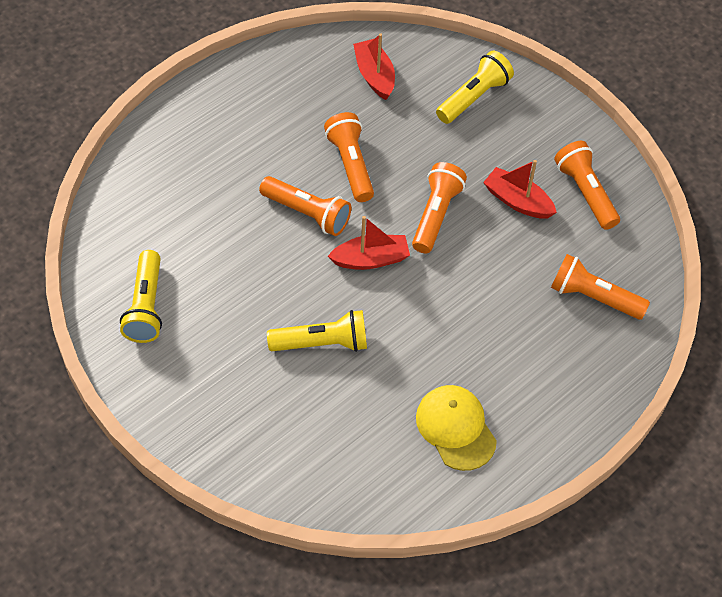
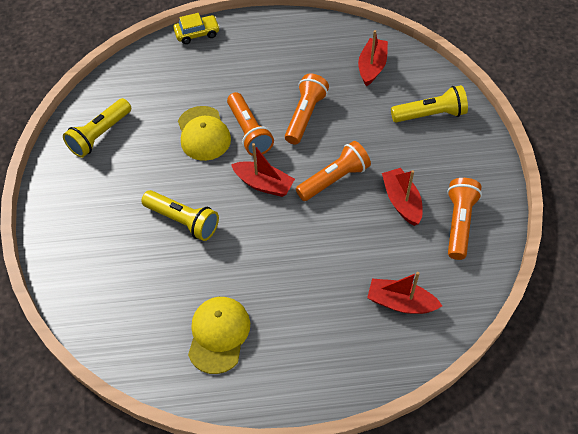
camera: 40 degrees right, 0 degrees up
(149, 134) = (197, 33): none -> yellow car
(260, 242) = (203, 133): none -> yellow cap
(593, 297) = (400, 302): orange flashlight -> red boat

